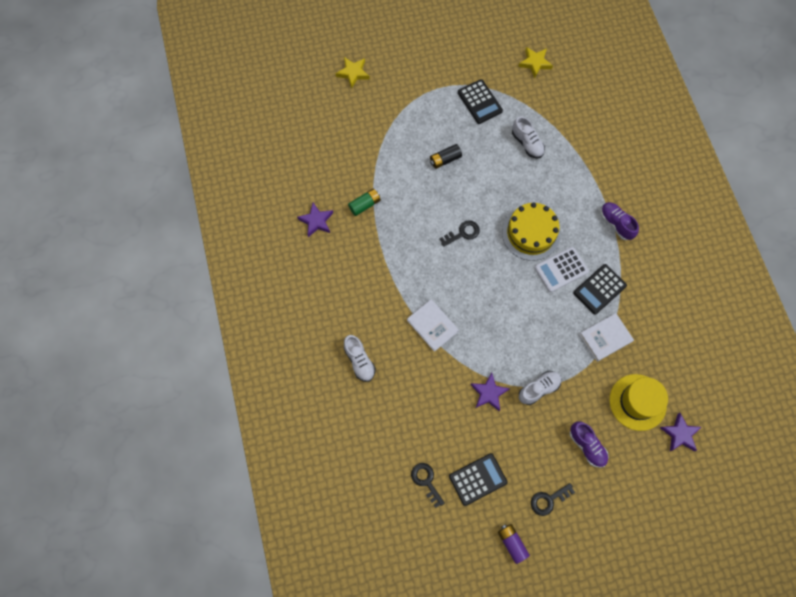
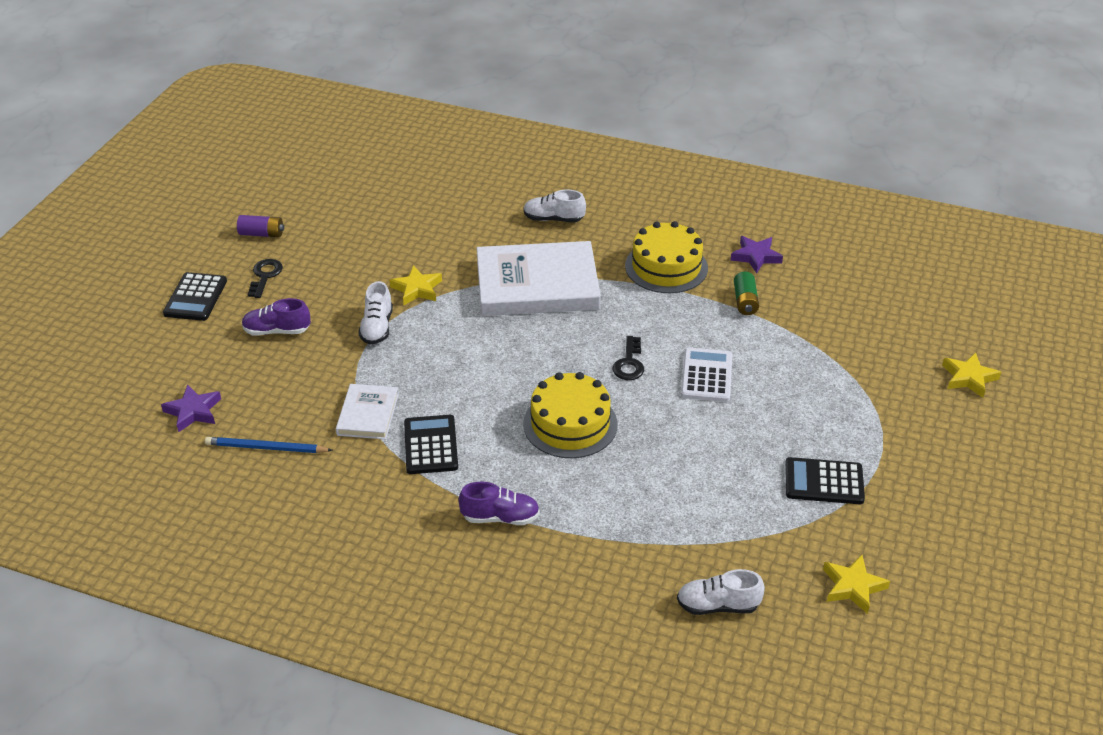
camera: 125 degrees right, 30 degrees down
(362, 264) = (666, 267): none -> yellow cake
(426, 481) = (384, 209): black key -> none
(432, 326) = (537, 284): white book -> white book, size x1.99
(445, 159) = (753, 399): black battery -> none
(478, 479) = (344, 241): black calculator -> black calculator (195, 297)
(489, 393) = (417, 289): purple star -> yellow star
(527, 143) = (710, 495): white shoe -> white shoe (718, 605)
(561, 269) = (493, 424): white calculator -> white calculator (706, 375)
(637, 402) = (268, 397): yellow hat -> none
(669, 370) = (266, 448): none -> blue pencil

